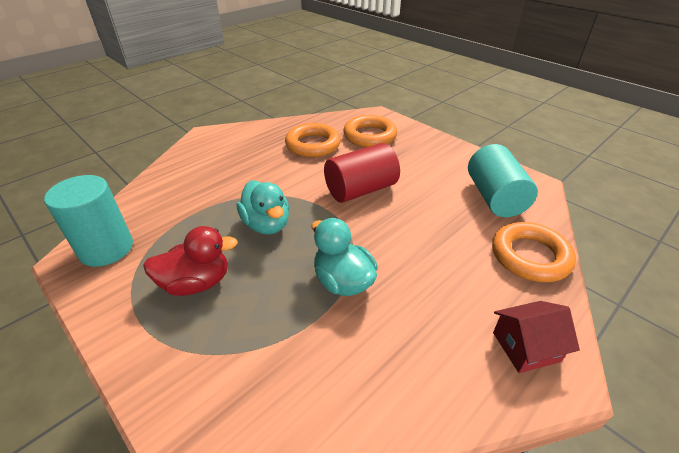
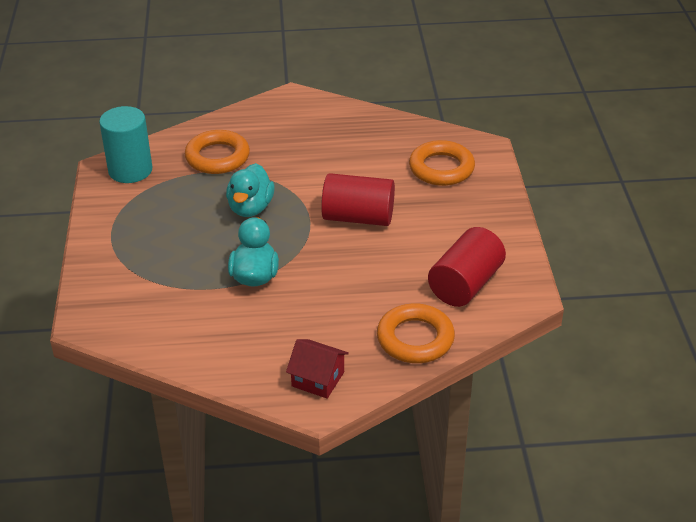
camera: 40 degrees right, 0 degrees up
(196, 283) = (163, 225): red duck -> none
(313, 145) = (374, 153): orange ring -> orange ring (217, 157)
(494, 197) = (465, 284): turquoise cylinder -> red cylinder

